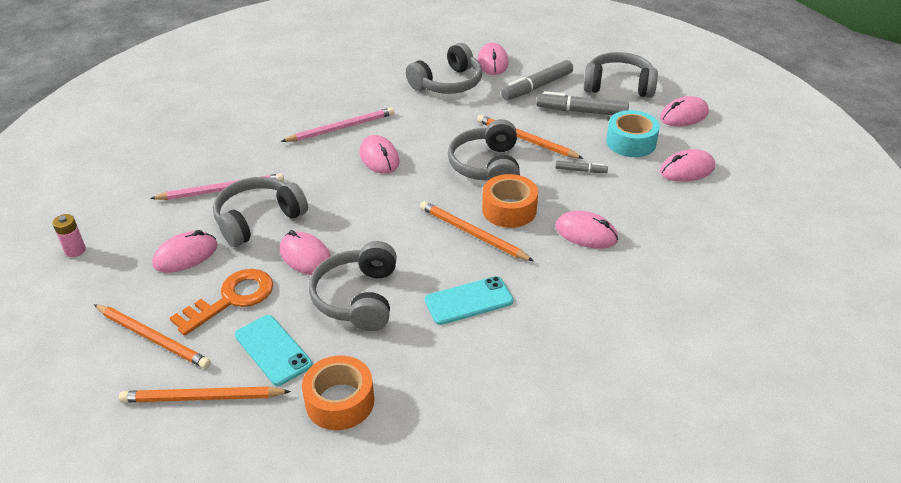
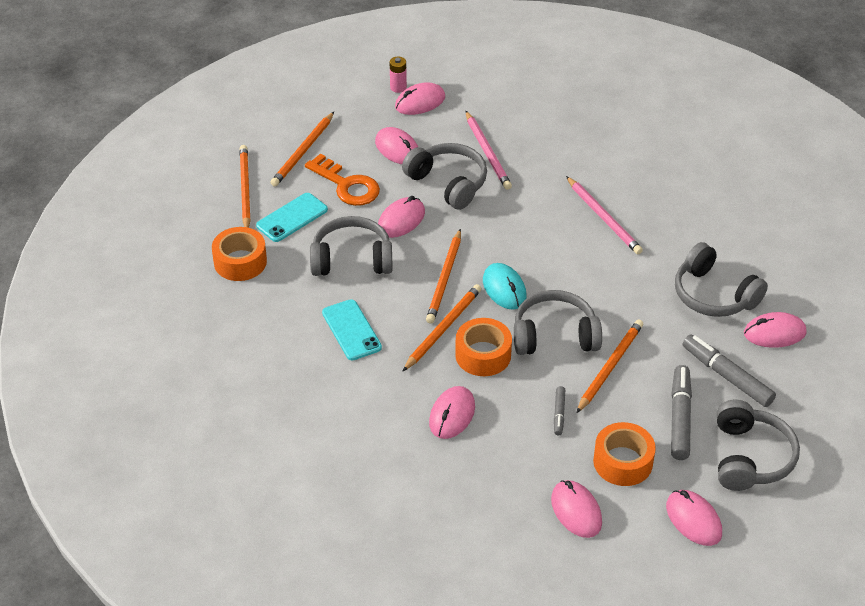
camera: 85 degrees right, 5 degrees up
(379, 158) = (555, 252): pink mouse -> pink mouse (420, 102)
(402, 229) = (445, 278): none -> orange pencil
(423, 191) = (504, 289): none -> turquoise mouse
(631, 142) = (623, 462): turquoise tape -> orange tape

